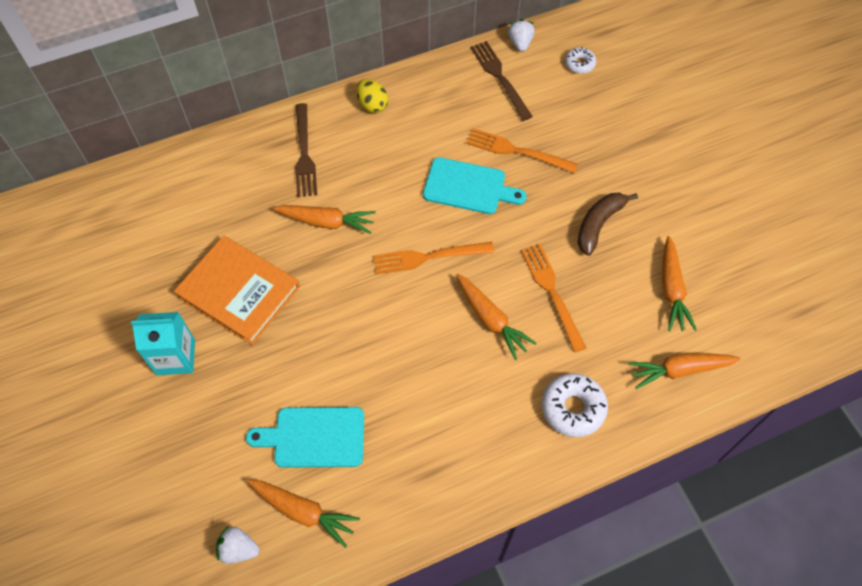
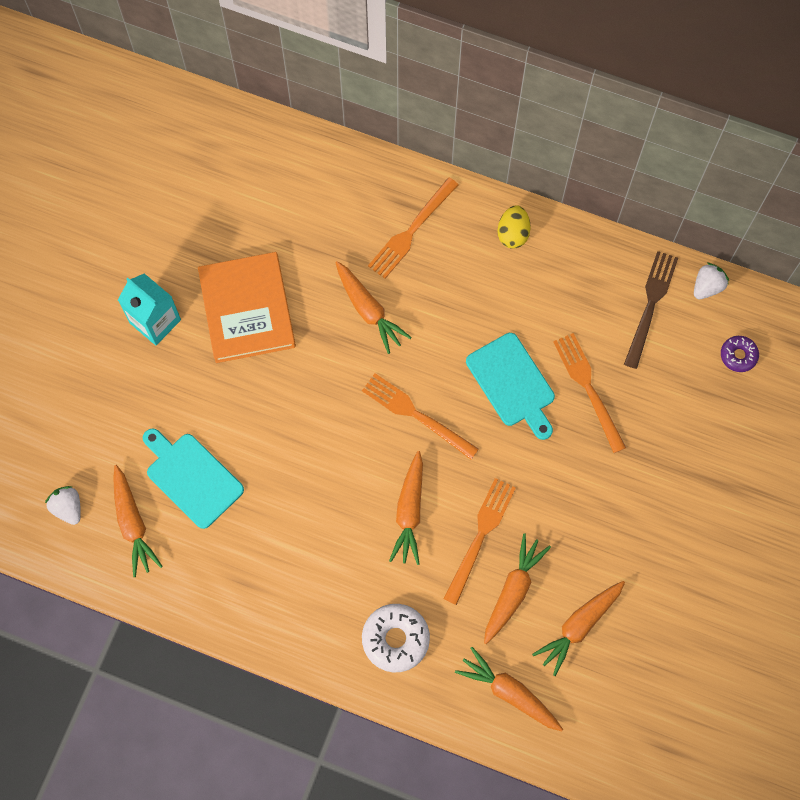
camera: 45 degrees right, 10 degrees up
(304, 154) = (411, 232): brown fork -> orange fork
(579, 64) = (738, 355): white donut -> purple donut
(598, 224) = (583, 516): brown banana -> none
(609, 306) = (513, 590): none -> orange carrot

